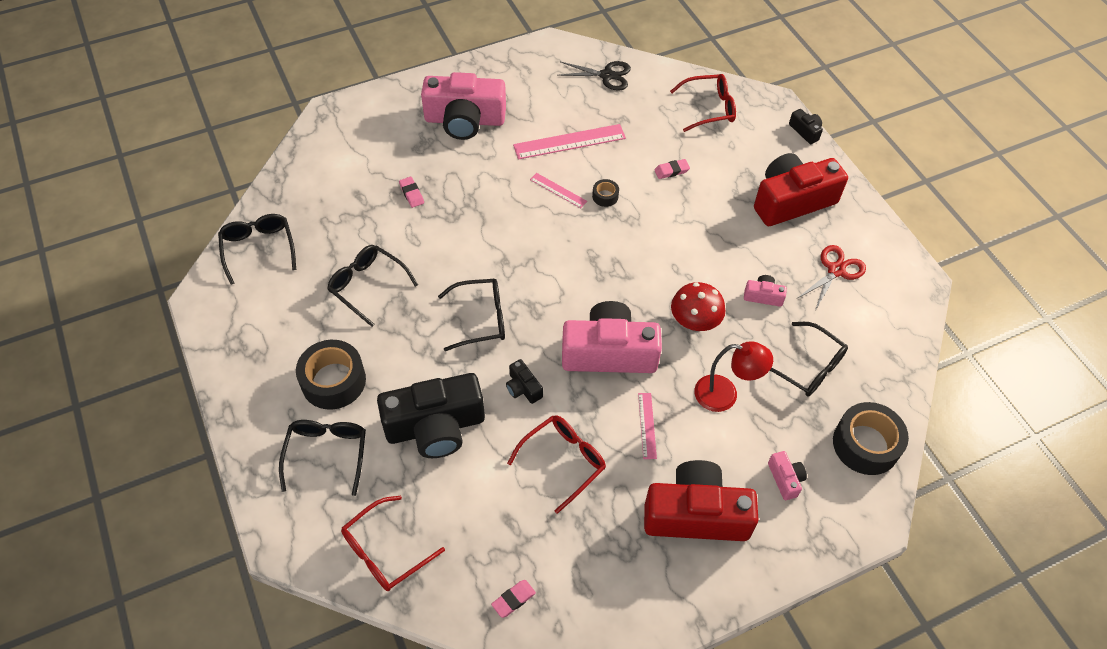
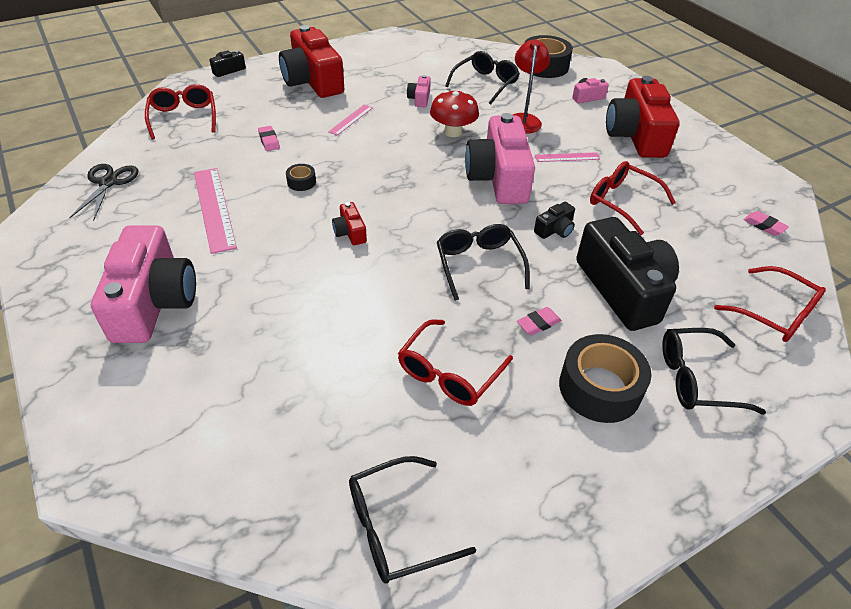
camera: 95 degrees left, 10 degrees down
(367, 286) = (449, 373): black glasses -> red glasses
(411, 194) = (287, 345): pink eraser -> pink eraser (538, 323)
(532, 230) = (350, 232): none -> red camera
(558, 190) = (290, 215): pink ruler -> pink ruler (351, 119)
(836, 270) = (388, 66): red scissors -> none

